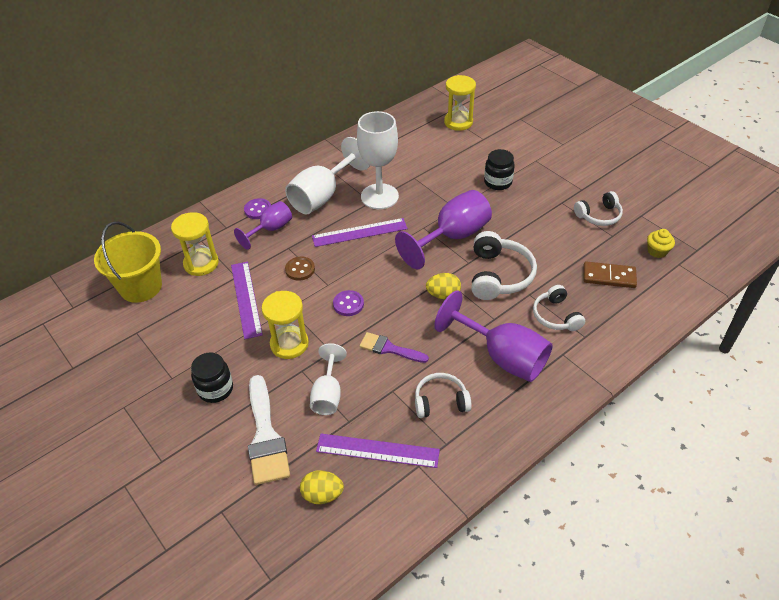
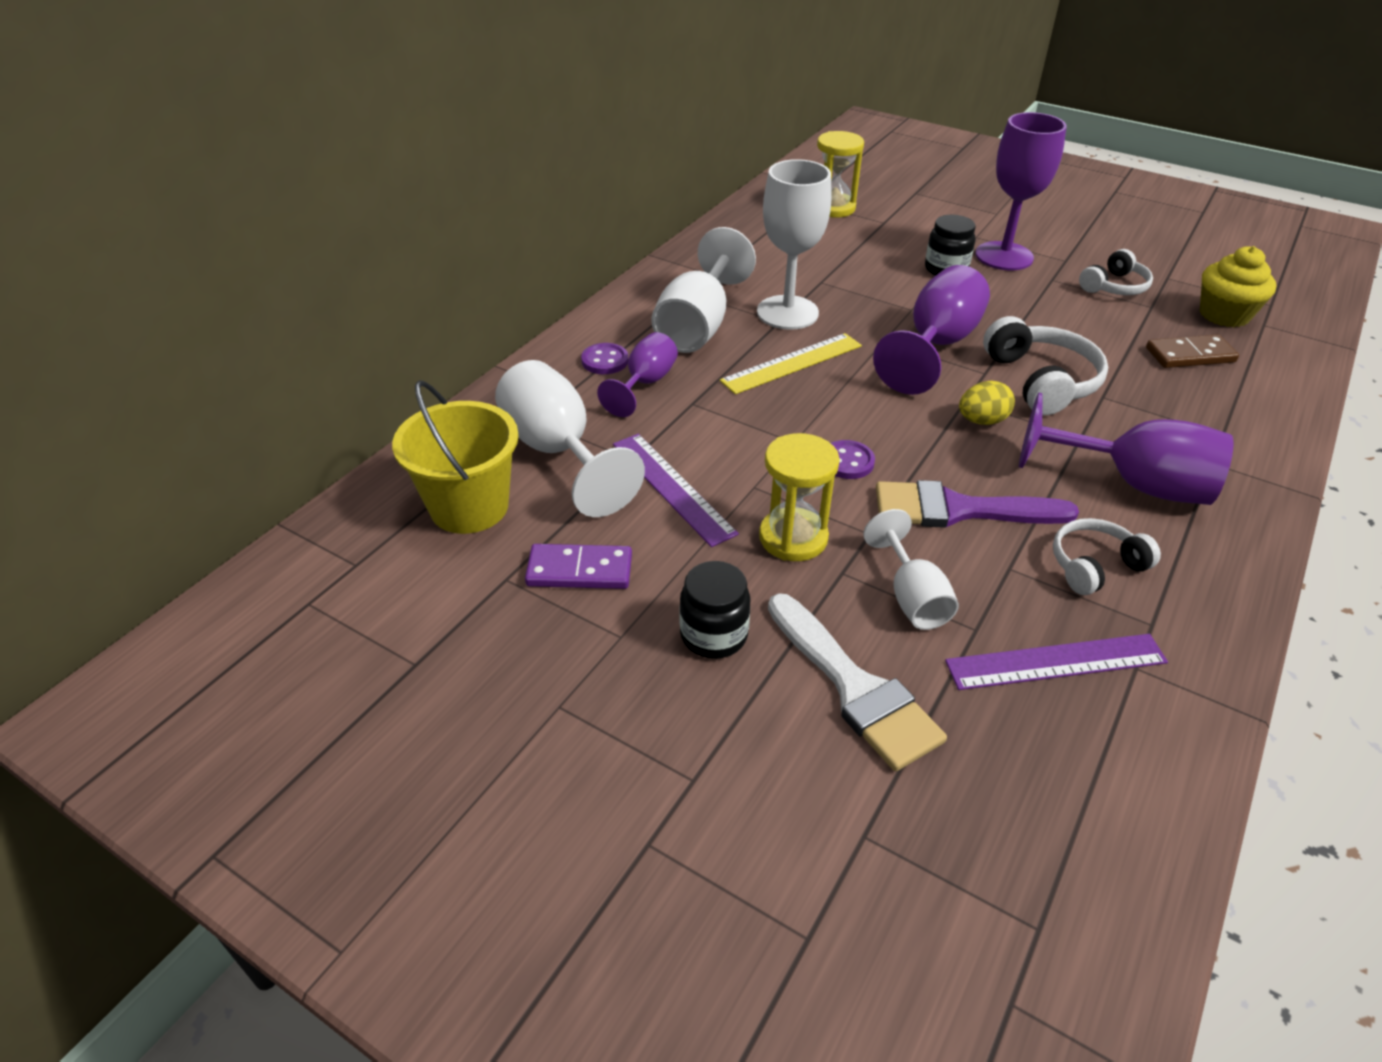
camera: 20 degrees left, 5 degrees down
(173, 336) = (579, 570): none -> purple domino
(201, 263) = (558, 452): yellow hourglass -> white goblet
(300, 269) = (733, 429): brown button -> none
(322, 494) = (1020, 755): yellow egg -> none
(359, 232) = (792, 363): purple ruler -> yellow ruler
(389, 348) = (958, 509): purple brush -> purple brush, size x1.64
(542, 179) = (1004, 256): none -> purple goblet
(556, 316) = (1162, 416): white headphones -> none
(657, 251) = (1224, 314): yellow cupcake -> yellow cupcake, size x1.69

